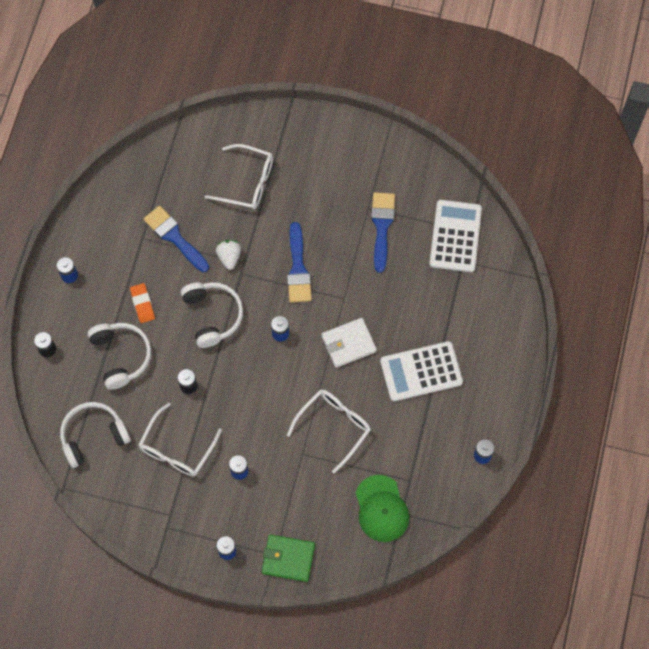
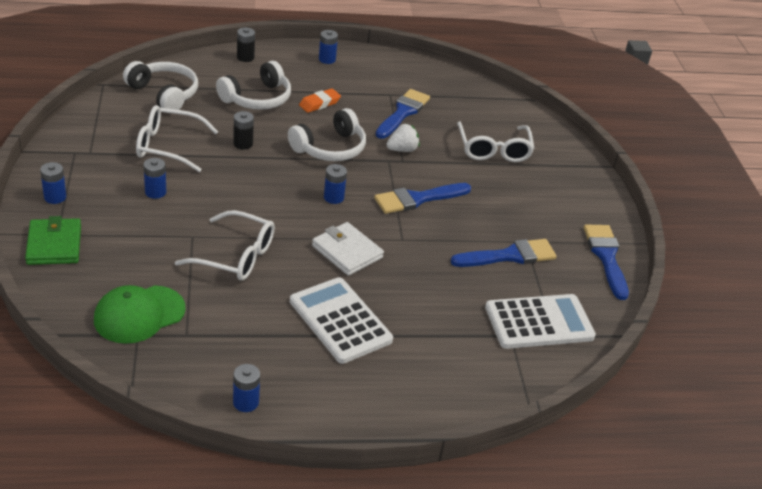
camera: 65 degrees right, 30 degrees down
(400, 157) = (606, 257): none -> blue brush

